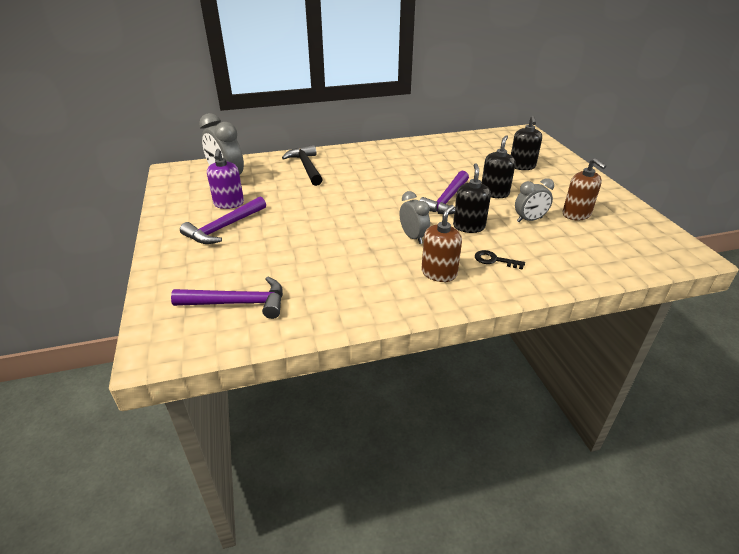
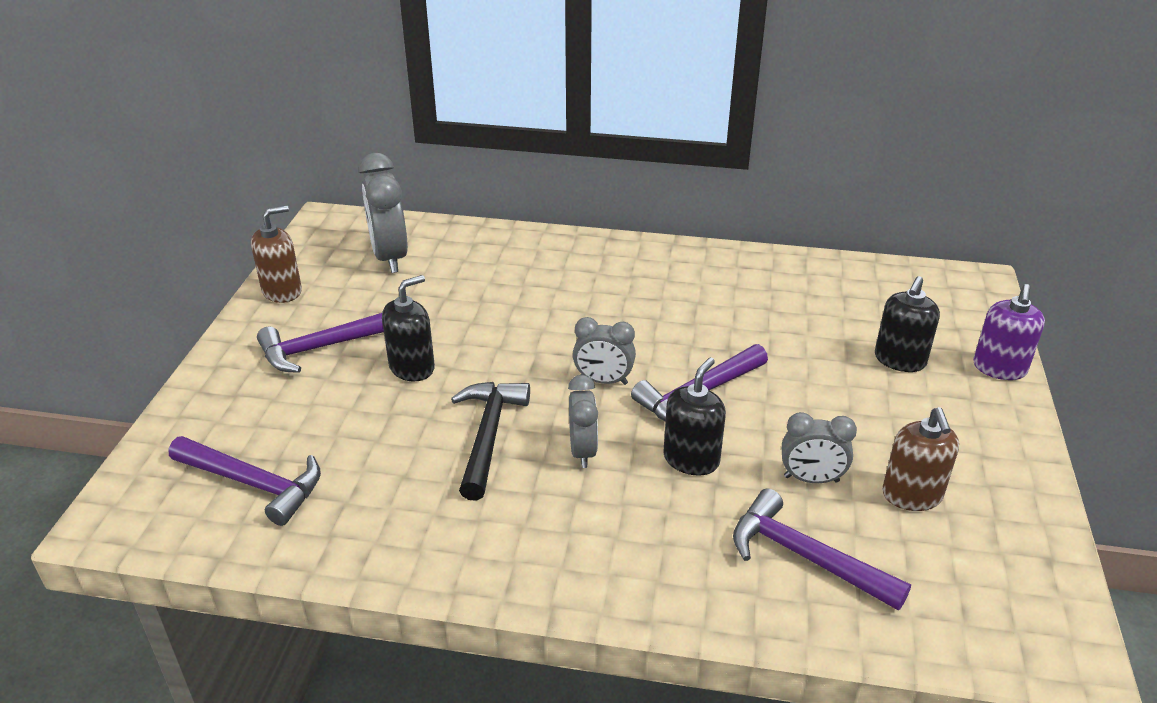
camera: 25 degrees right, 0 degrees up
(229, 203) = (360, 304): purple soap dispenser -> purple soap dispenser (999, 368)
(306, 167) = (521, 264): black hammer -> black hammer (488, 436)
(395, 206) = (603, 381): none -> grey clock
(439, 273) = (568, 532): brown soap dispenser -> brown soap dispenser (282, 291)
(494, 193) = (795, 404): black soap dispenser -> black soap dispenser (412, 367)
(494, 260) = (679, 539): black key -> none
(556, 250) = (805, 557): none -> purple hammer

